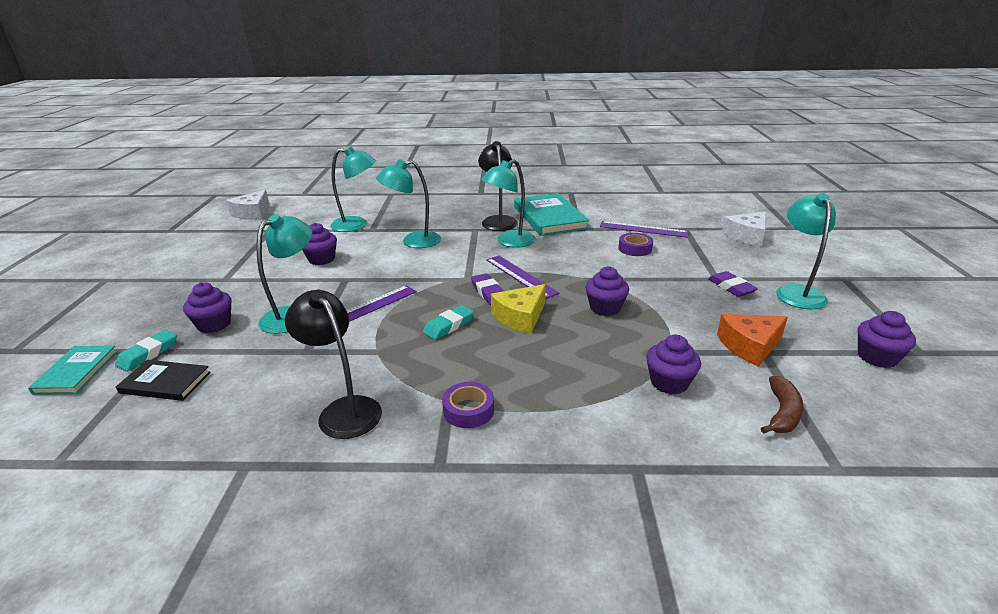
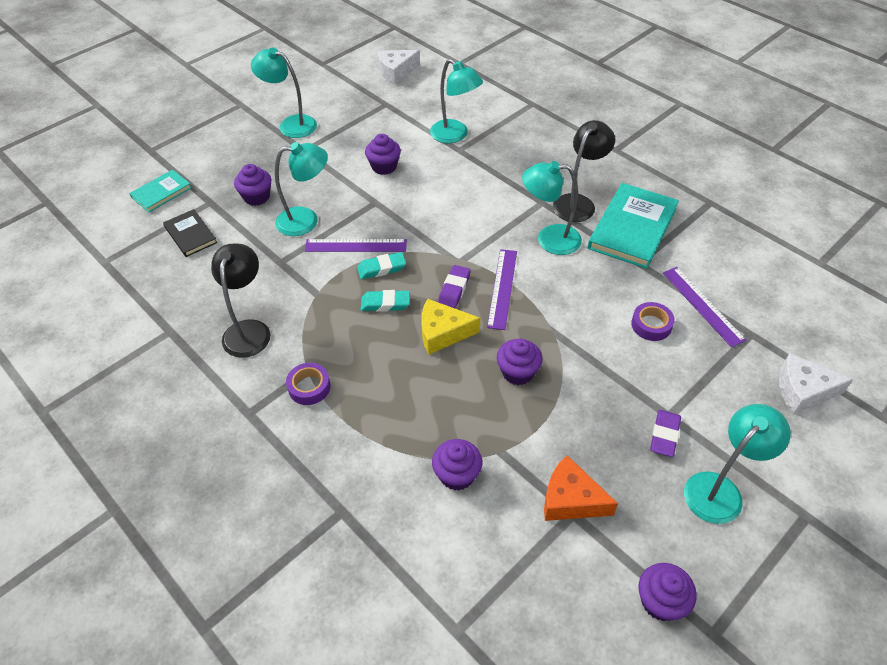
camera: 45 degrees right, 20 degrees up
(148, 354) = (203, 201): turquoise eraser -> turquoise eraser (381, 268)
(413, 241) = (472, 187): turquoise lamp -> turquoise lamp (291, 124)
(782, 413) = (493, 566): brown banana -> none

